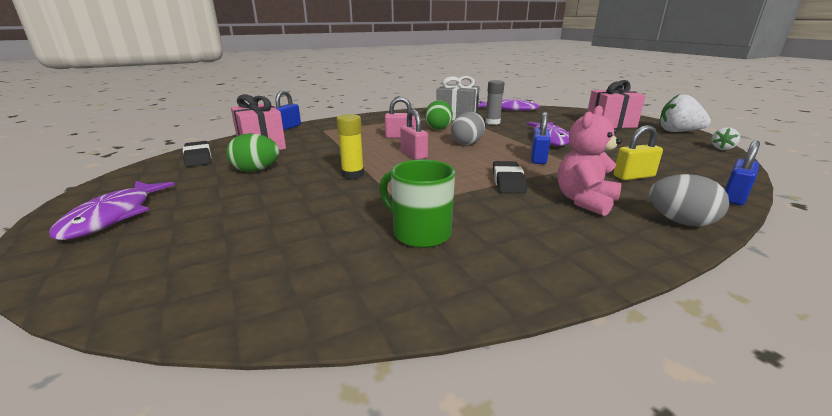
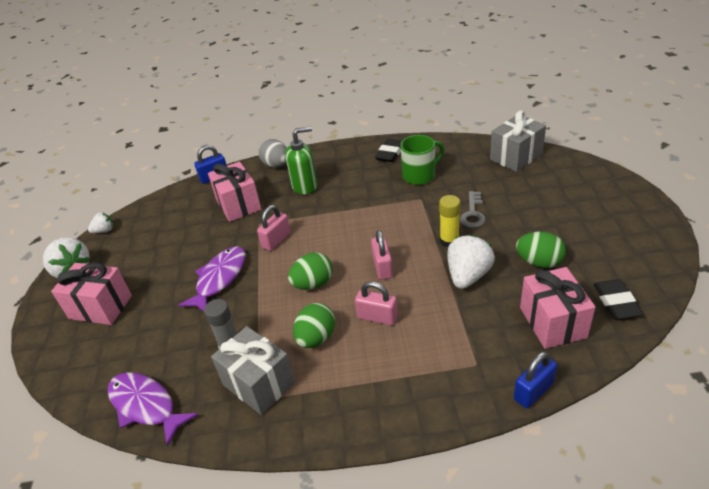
camera: 155 degrees left, 15 degrees up
(113, 216) = (619, 214): purple fish -> none
(227, 291) = (516, 157): none -> grey gift
(325, 197) = (473, 213): none -> grey key
(330, 158) = (468, 276): none -> white strawberry
(420, 233) = (420, 175): green mug -> green mug turned 90 degrees counterclockwise
(467, 143) = (313, 284): grey egg -> green egg
(508, 181) = (332, 212): black eraser -> black eraser (390, 153)
(538, 158) = (276, 240): blue padlock -> pink padlock
(584, 201) = (305, 186): pink teddy bear -> green soap dispenser
(633, 176) = (238, 205): yellow padlock -> pink gift

